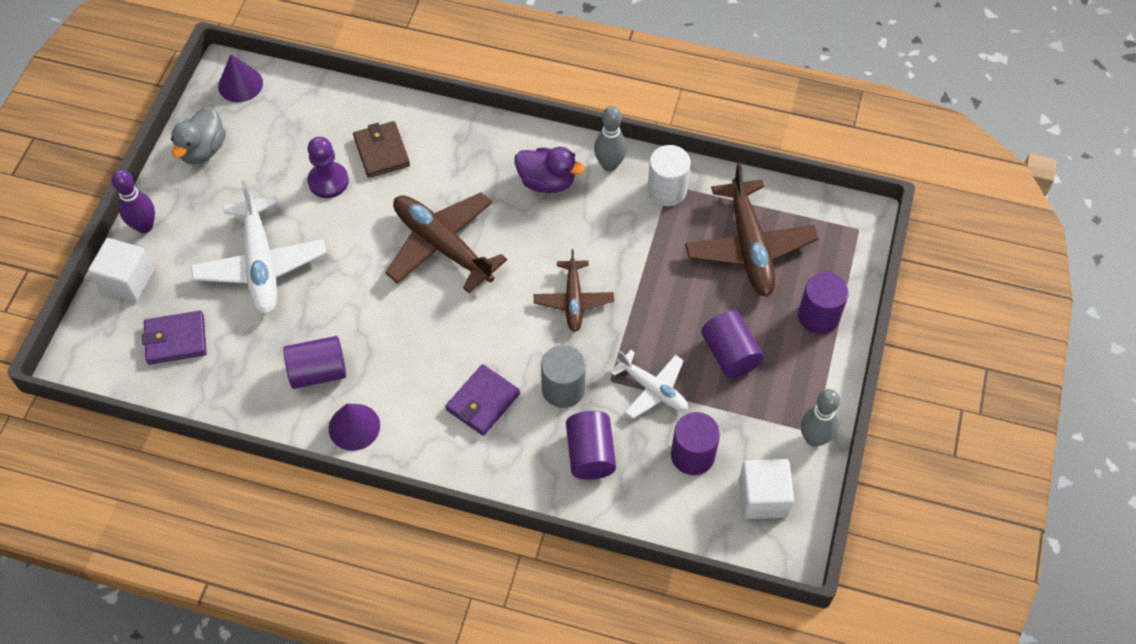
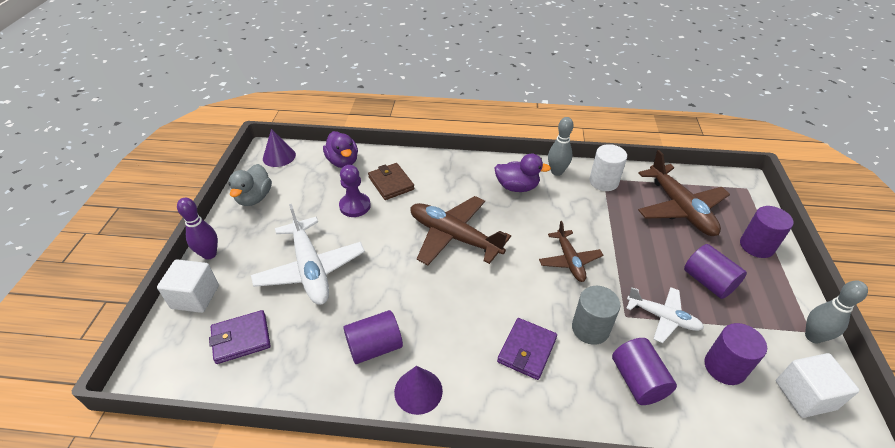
camera: 10 degrees left, 15 degrees down
(325, 106) = (343, 162): none -> purple duck

